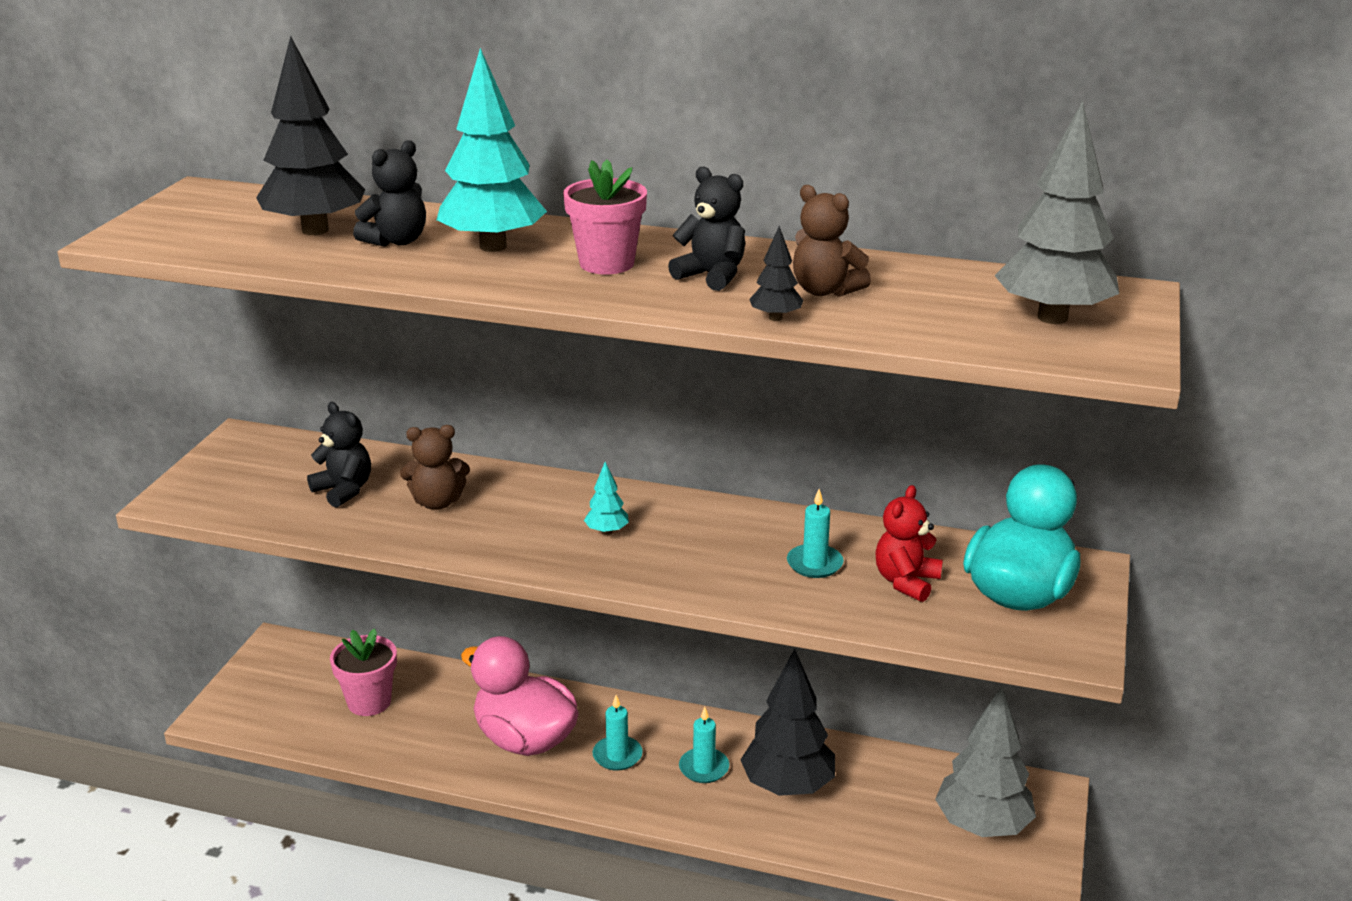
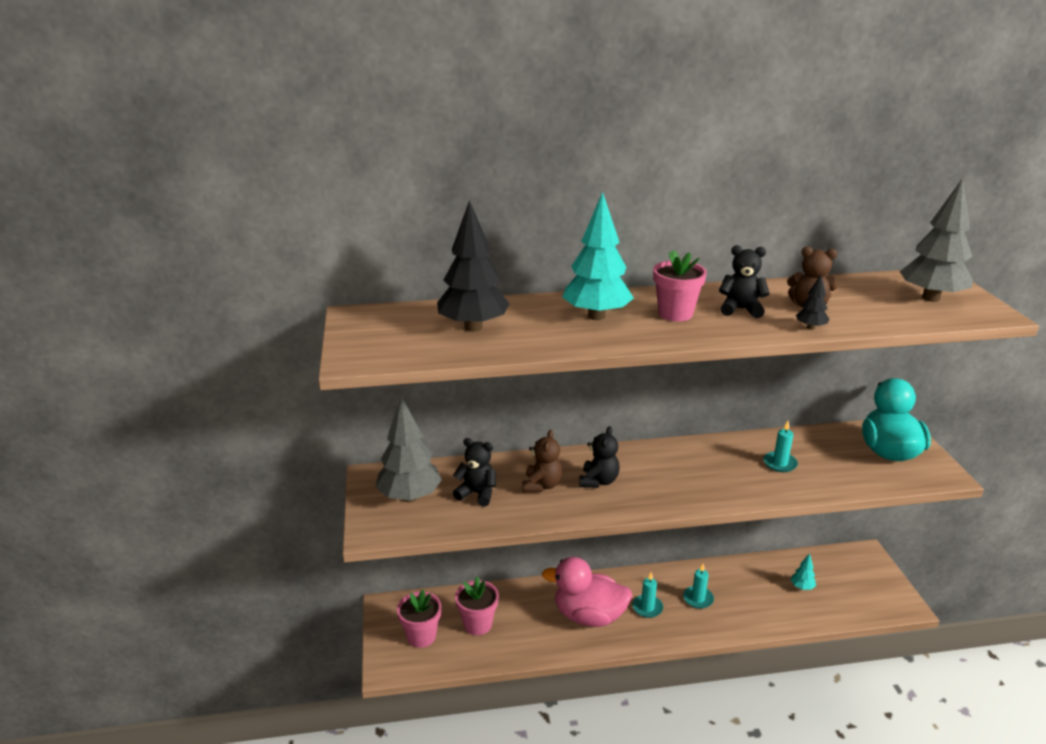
camera: 25 degrees left, 0 degrees up
(287, 693) = (421, 636): none -> pink flower pot
(396, 241) = (535, 324): black teddy bear -> black teddy bear (598, 481)
(437, 502) = (542, 485): brown teddy bear -> brown teddy bear turned 45 degrees counterclockwise
(607, 532) = (656, 476): turquoise tree -> turquoise tree (802, 587)
(787, 786) = (748, 594): black tree -> none
(906, 582) = (832, 460): red teddy bear -> none
(982, 826) = (854, 582): grey tree -> grey tree (409, 497)

